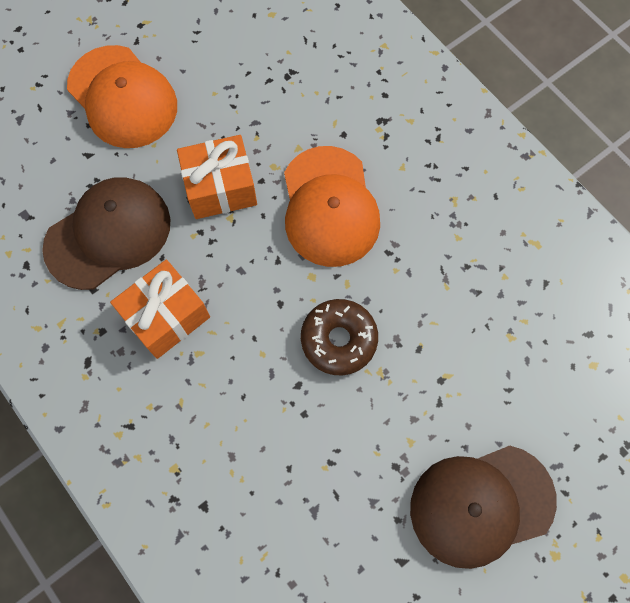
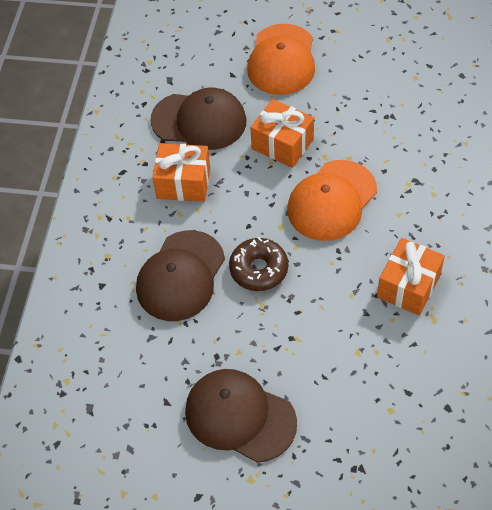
camera: 50 degrees right, 15 degrees down
(272, 418) = (180, 276): none -> brown cap
(484, 231) = (408, 286): none -> orange gift

